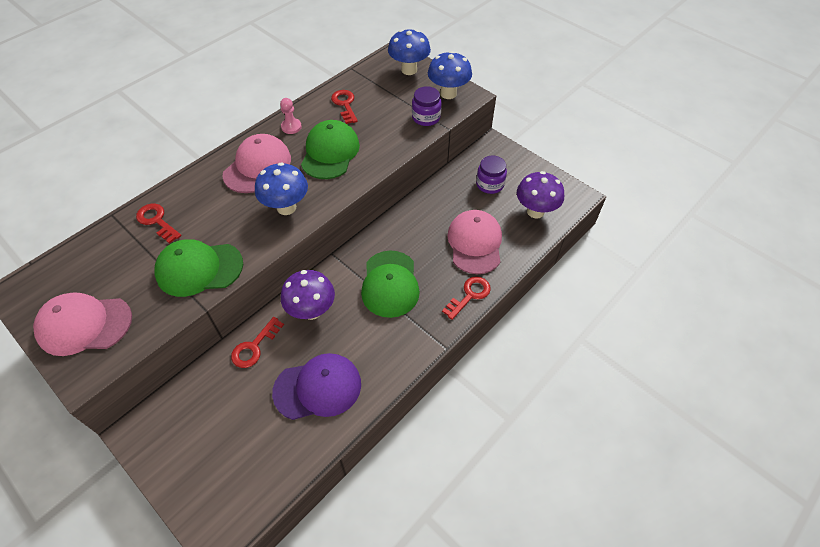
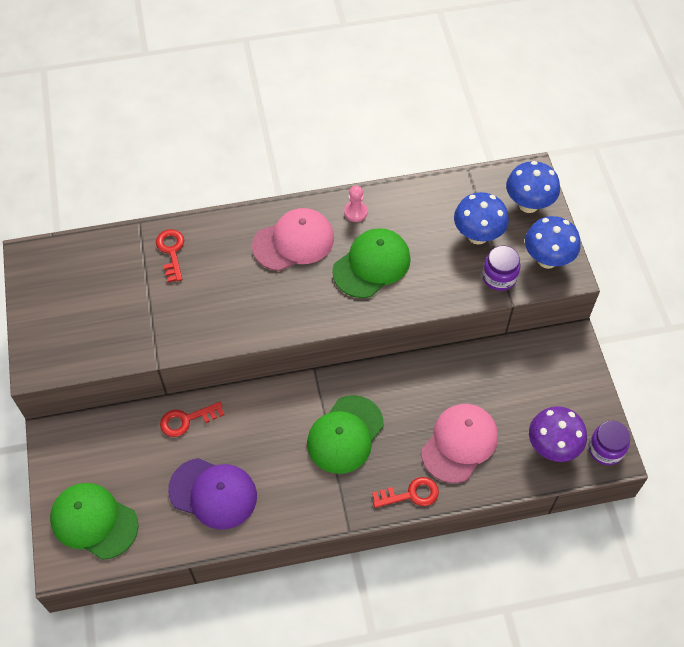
camera: 35 degrees right, 5 degrees up
(84, 325) = (60, 322): pink cap -> none
(199, 269) = (176, 323): green cap -> green cap (94, 521)
(286, 207) = (289, 304): blue mushroom -> blue mushroom (477, 235)
(312, 311) = (256, 417): purple mushroom -> none
(345, 105) = (427, 213): red key -> none
(490, 184) = (529, 386): purple jar -> purple jar (605, 449)

